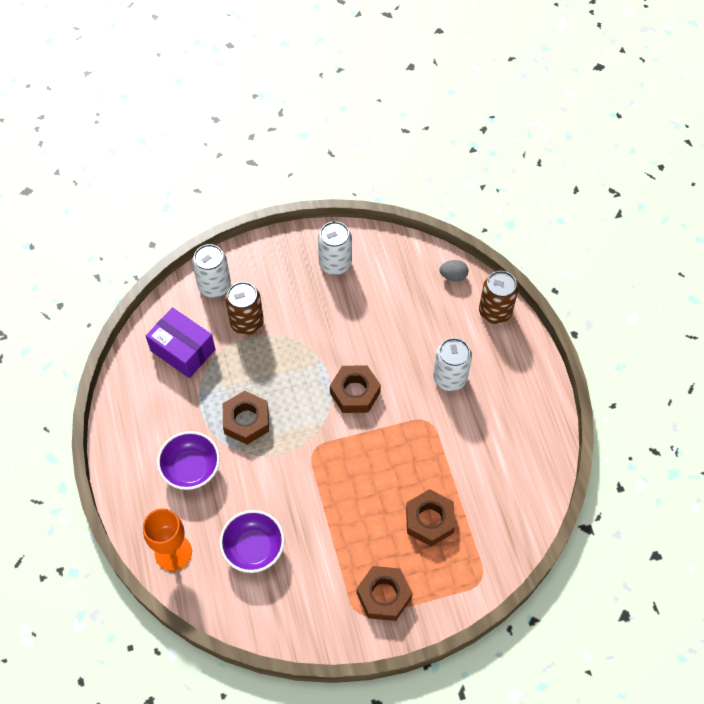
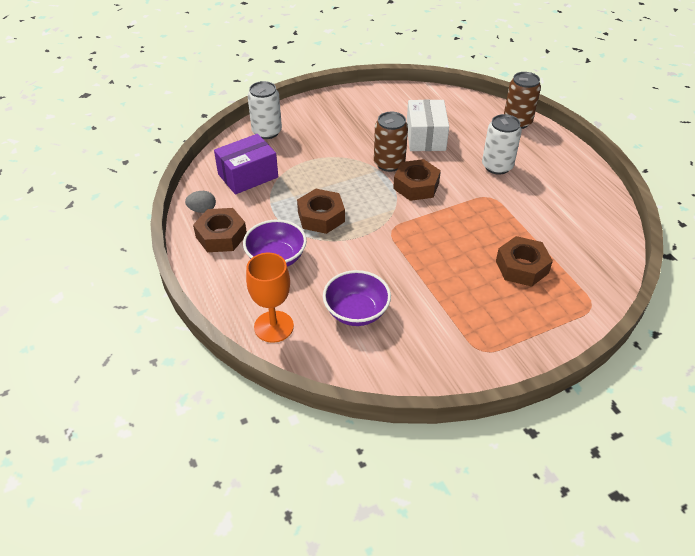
camera: 10 degrees left, 15 degrees down
(183, 350) = (248, 176): purple box -> purple box turned 60 degrees counterclockwise
(247, 323) = (302, 151): brown can -> brown can (389, 163)
(335, 263) = (369, 108): white can -> none
(384, 595) = (501, 332): brown nut -> brown nut (221, 236)
(385, 320) = (425, 137): none -> white box
(453, 276) = (472, 105): grey egg -> grey egg (202, 210)

